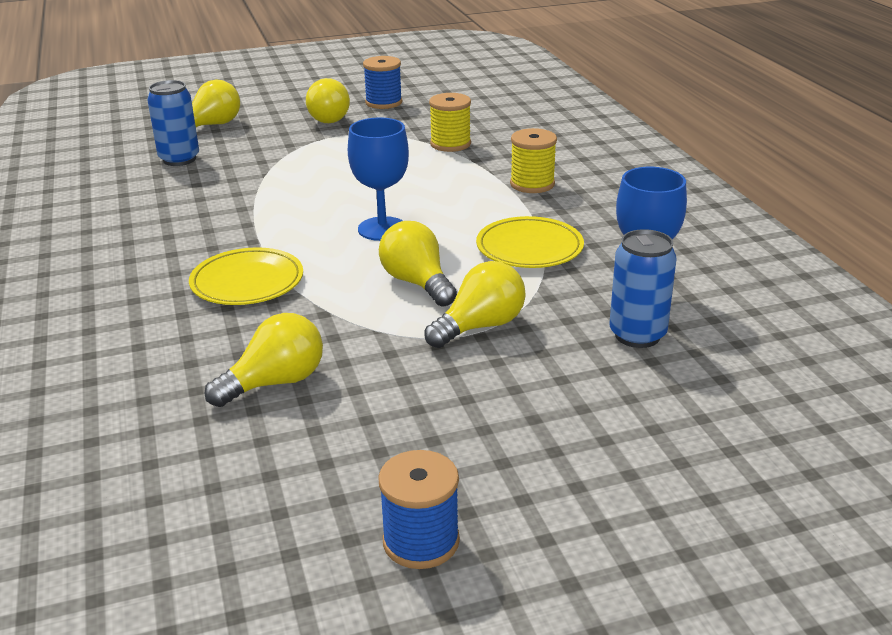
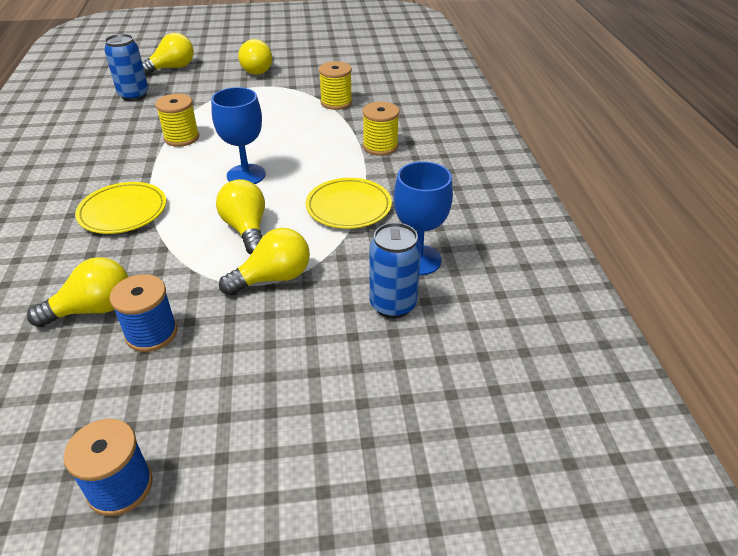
camera: 10 degrees right, 10 degrees up
(274, 199) = (182, 138): none -> yellow spool
(383, 102) = (305, 60): blue spool -> blue spool (151, 333)

